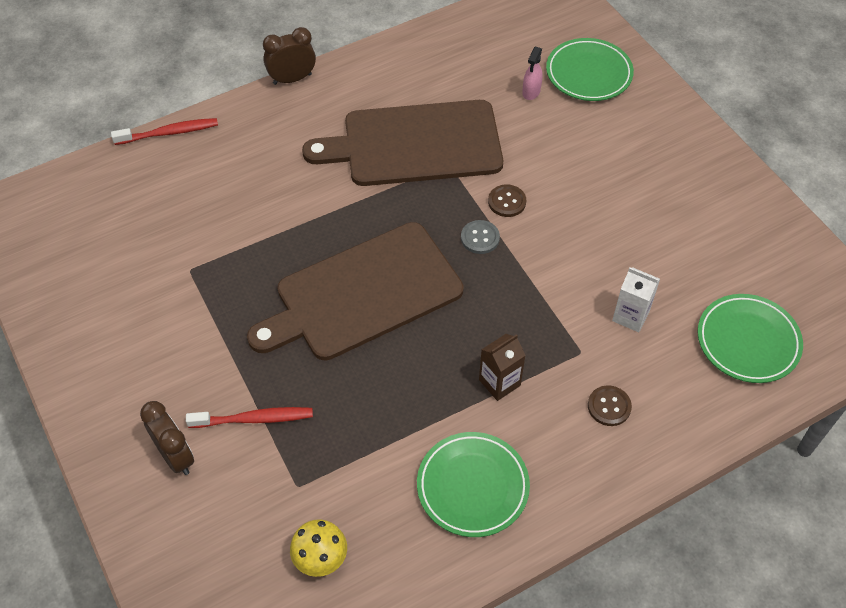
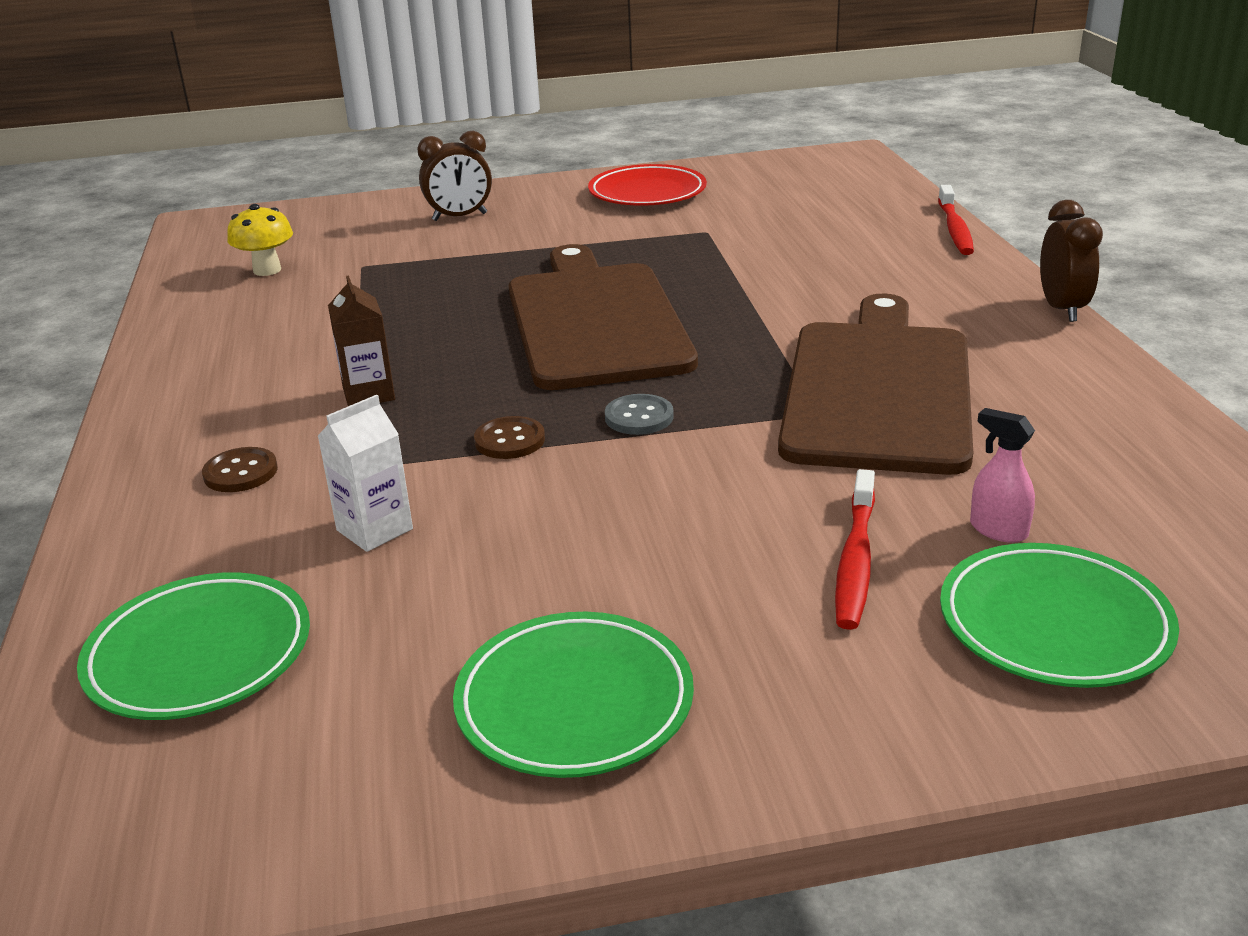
camera: 110 degrees right, 25 degrees down
(104, 330) = (647, 193): none -> red plate
(254, 419) = (467, 251): red toothbrush -> red toothbrush (855, 560)
(472, 486) = (246, 355): green plate -> green plate (574, 702)
(507, 202) = (704, 453): brown button -> brown button (510, 440)

